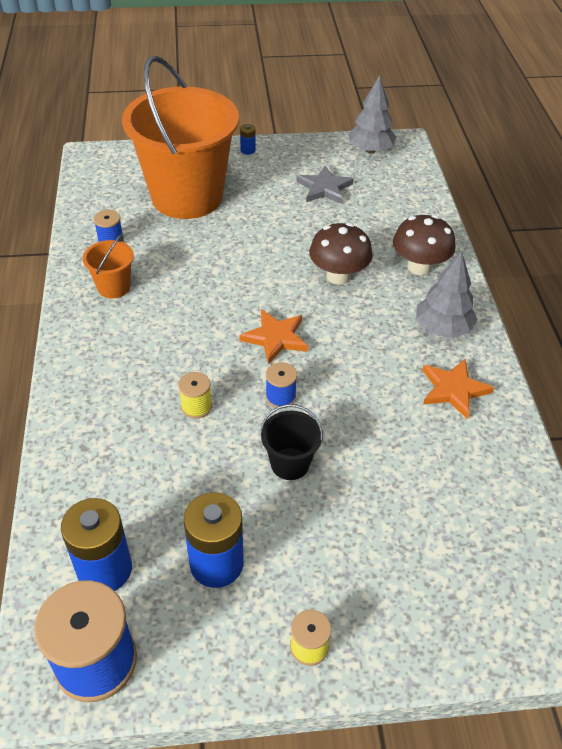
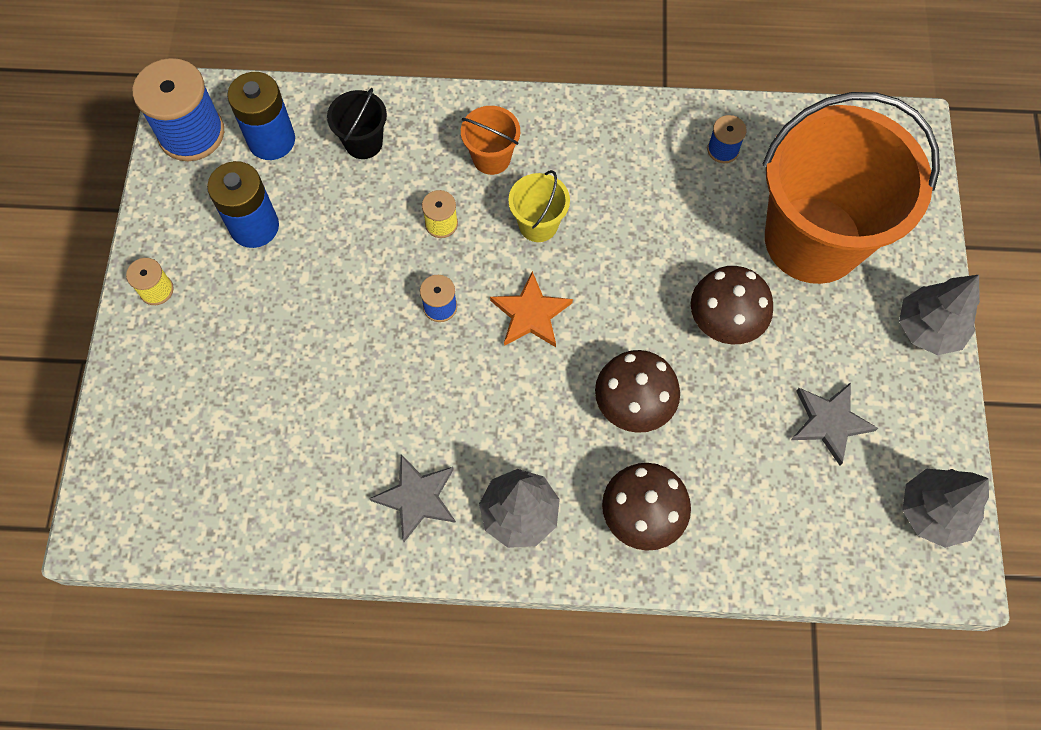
camera: 100 degrees right, 20 degrees up
(113, 287) = (637, 152): orange bucket -> orange bucket (491, 158)
(190, 341) = (538, 225): none -> yellow bucket
(248, 150) = (928, 329): blue battery -> grey tree
(261, 235) = (724, 322): none -> brown mushroom
(290, 464) = (349, 303): black bucket -> black bucket (363, 143)
(453, 389) = (417, 498): orange star -> grey star

